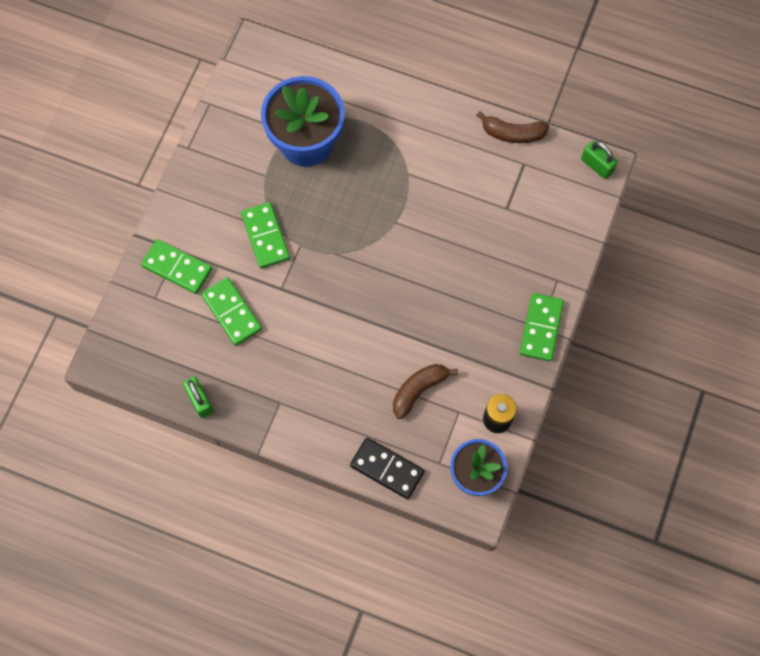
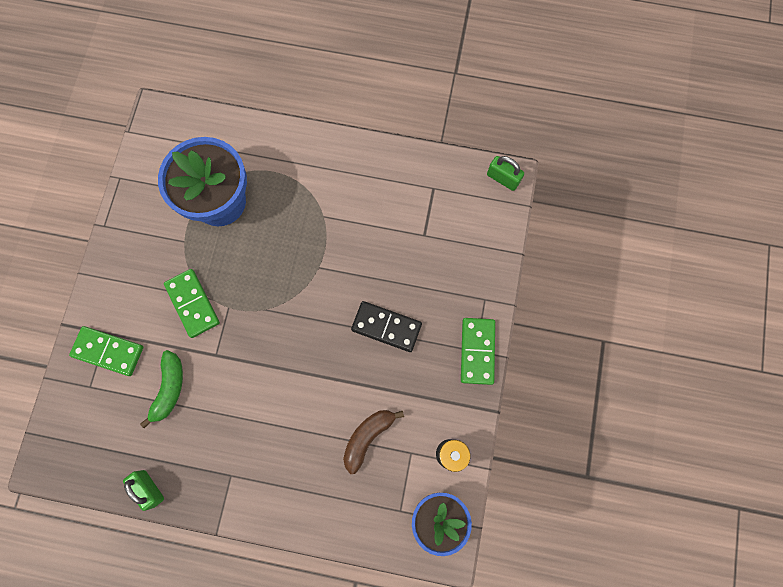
camera: 10 degrees left, 5 degrees up
(232, 312) = (169, 389): green domino -> green banana
(387, 469) = (348, 527): black domino -> black domino (386, 327)
(512, 133) = (417, 160): brown banana -> none

